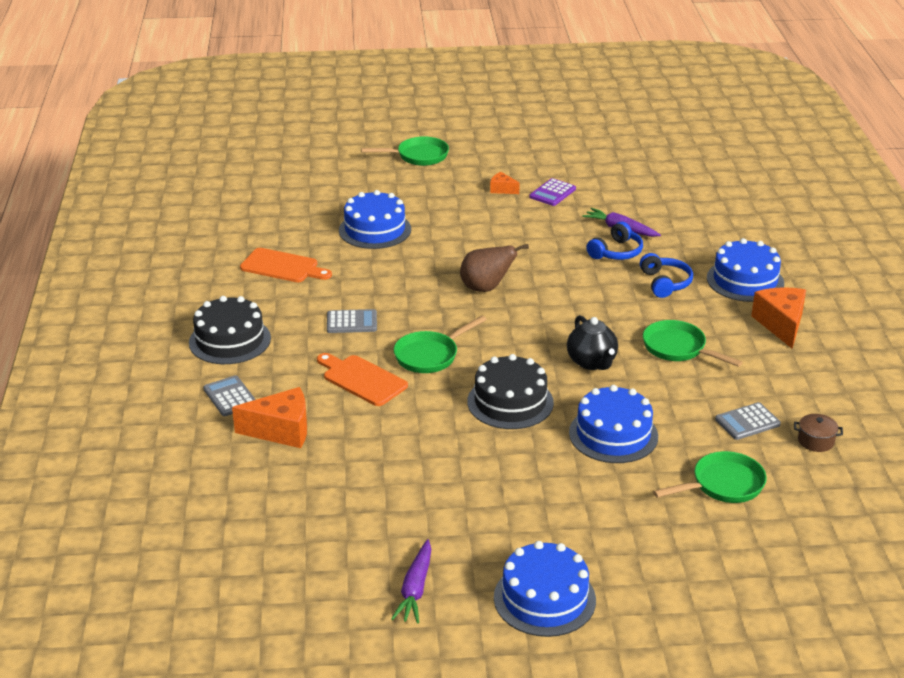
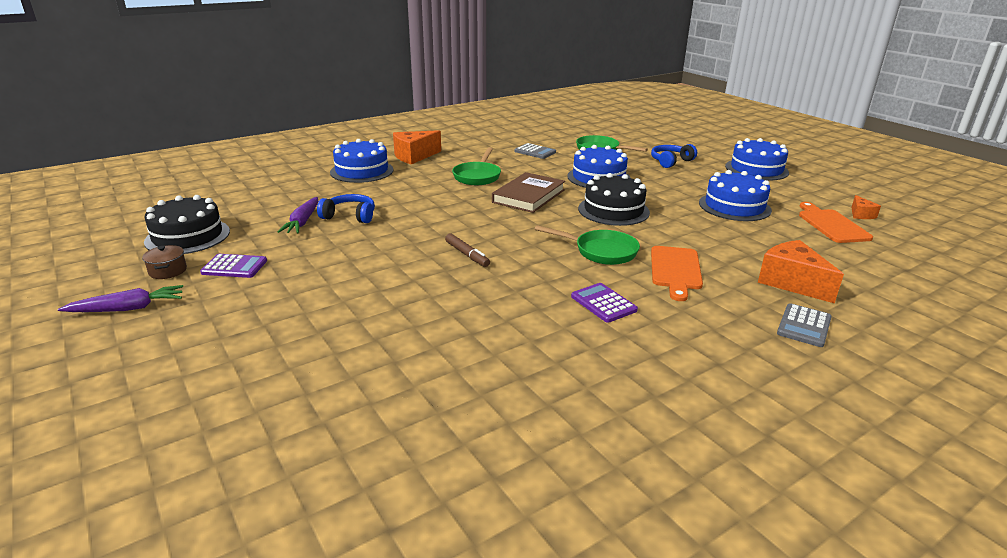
camera: 120 degrees left, 5 degrees down
(230, 340) = (735, 367): black cake -> black cake (188, 236)
(283, 267) = (552, 394): orange cutting board -> orange cutting board (831, 225)
(352, 322) = (603, 303): grey calculator -> purple calculator
(375, 230) = (397, 355): blue cake -> blue cake (734, 206)
(415, 589) = (817, 197): purple carrot -> purple carrot (128, 308)
(418, 156) = (135, 393): green pan -> none
(486, 288) = (467, 254): brown pear -> brown marker
(502, 189) = (236, 297): orange cheese -> orange cheese (860, 214)
(592, 362) = (528, 196): black teapot -> brown book
(665, 283) = (389, 192): blue headphones -> blue headphones (670, 161)
(815, 441) = (530, 138): brown pot -> brown pot (168, 271)

